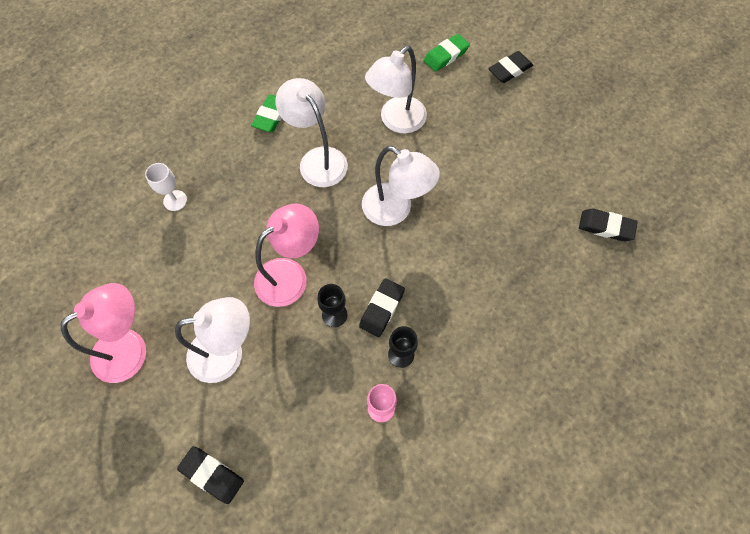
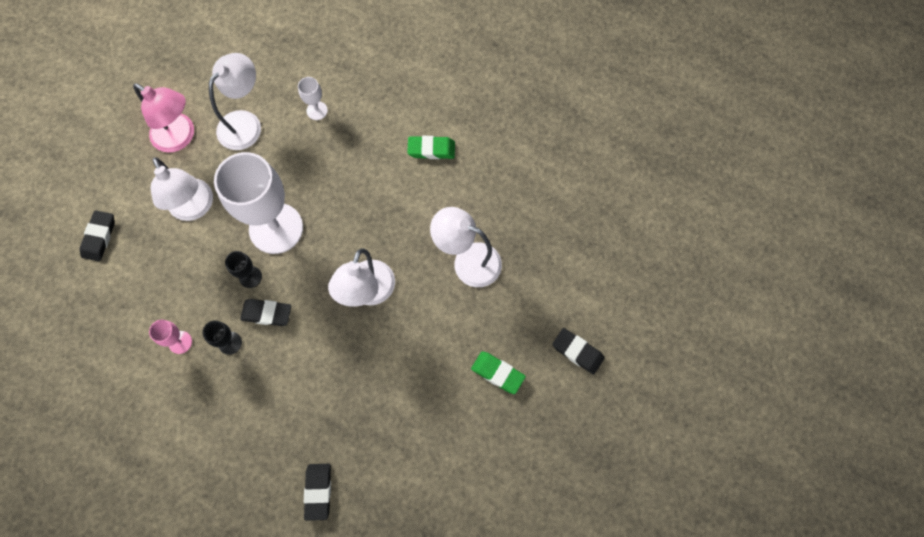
camera: 70 degrees right, 5 degrees up
(290, 275) = (276, 228): pink lamp -> white goblet
(317, 159) = (398, 206): white lamp -> white lamp (245, 123)
(446, 55) = (569, 282): green eraser -> green eraser (497, 373)
(605, 227) = (415, 496): black eraser -> black eraser (318, 491)

